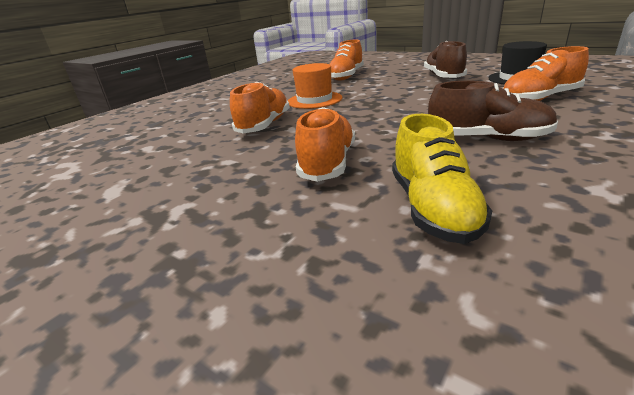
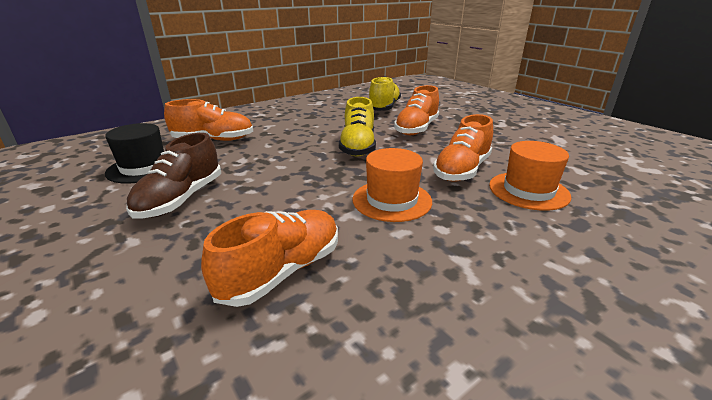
camera: 165 degrees left, 0 degrees up
(213, 123) = (528, 190): none -> orange hat
(379, 124) = (358, 146): none -> yellow shoe
(488, 139) = (313, 123): brown shoe -> none

